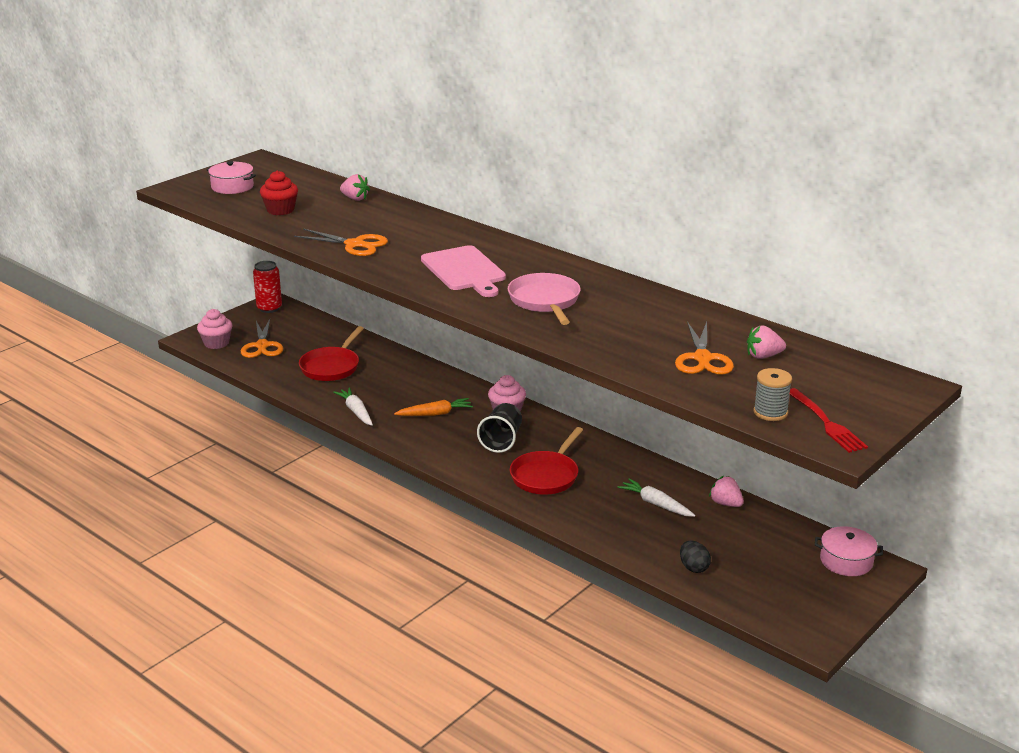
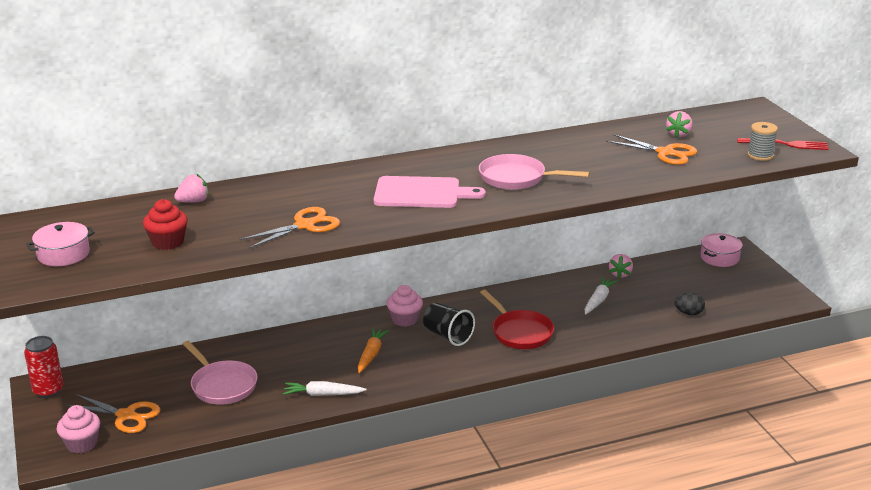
camera: 60 degrees left, 0 degrees up
(331, 367) = (222, 385): red pan -> pink pan
(656, 504) = (598, 300): white carrot -> white carrot turned 135 degrees clockwise
(725, 503) = (620, 274): pink strawberry -> pink strawberry turned 60 degrees counterclockwise

